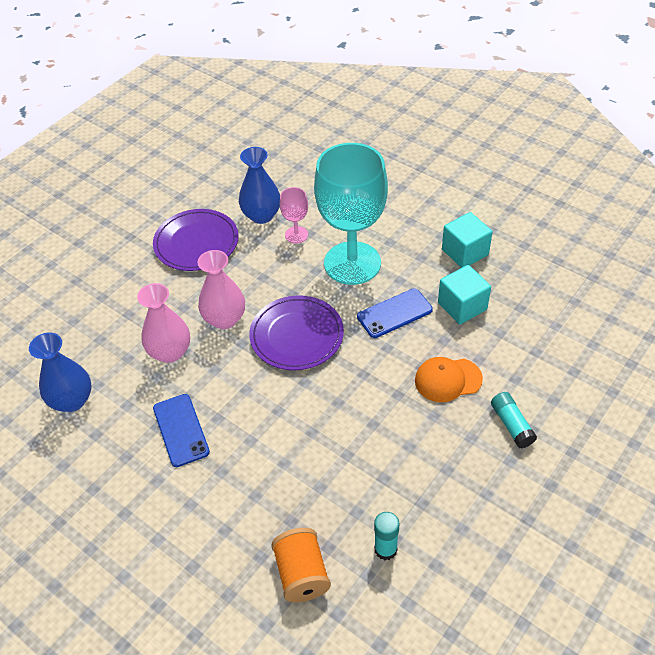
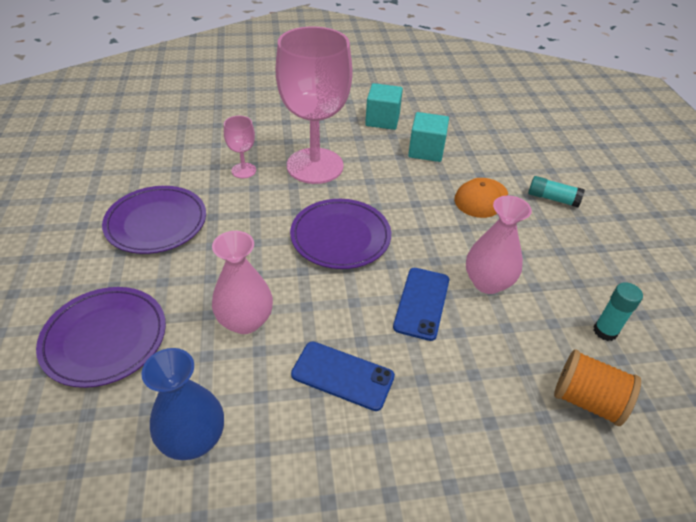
camera: 50 degrees left, 5 degrees down
(92, 307) = (105, 338): none -> purple plate
(225, 319) = (263, 263): pink vase -> pink vase (487, 282)
(261, 215) = (194, 172): blue vase -> none
(352, 263) = (315, 166): turquoise goblet -> pink goblet
(394, 313) = (390, 180): blue phone -> blue phone (421, 303)

